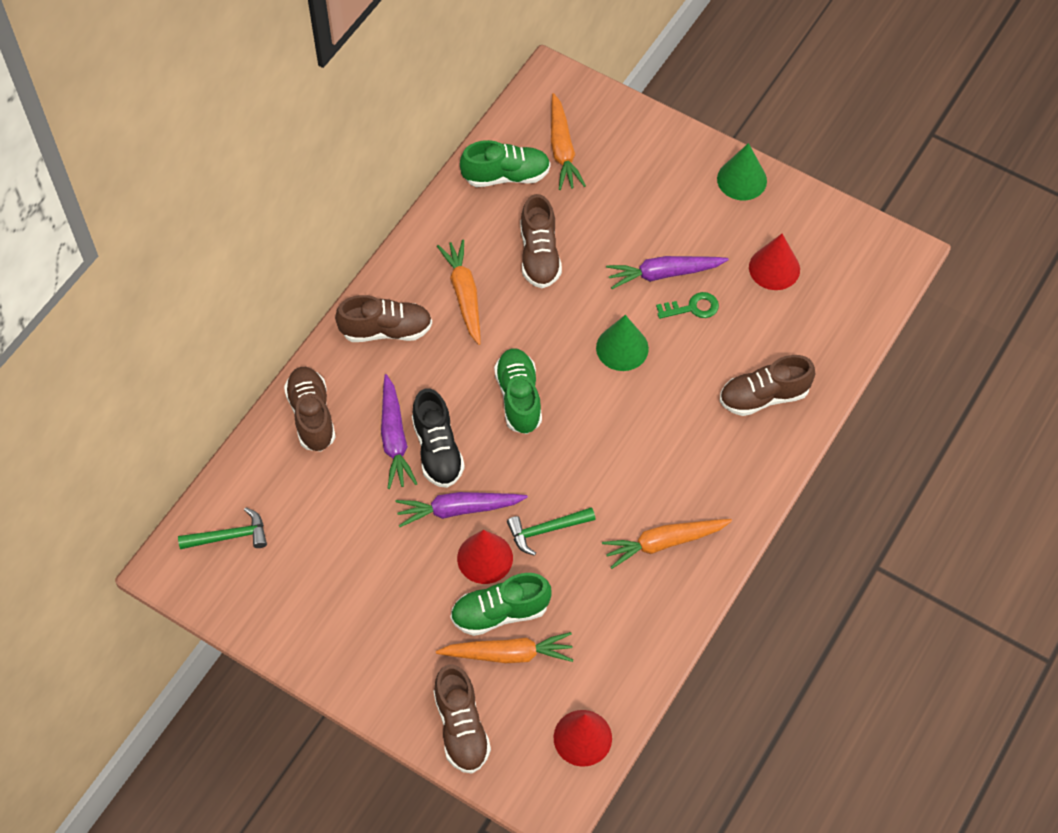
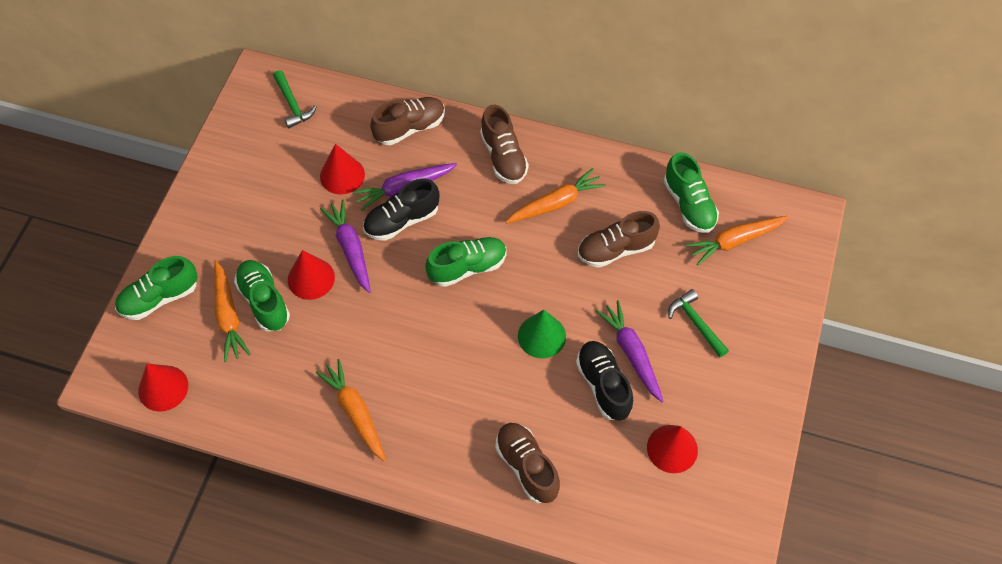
camera: 75 degrees right, 0 degrees up
(354, 500) = (342, 175): none -> red cone
(461, 727) = (159, 298): brown shoe -> green shoe
(546, 530) = (346, 317): green hammer -> green hammer (696, 323)
(692, 307) = (603, 385): green key -> black shoe
(742, 179) = (763, 399): green cone -> none

